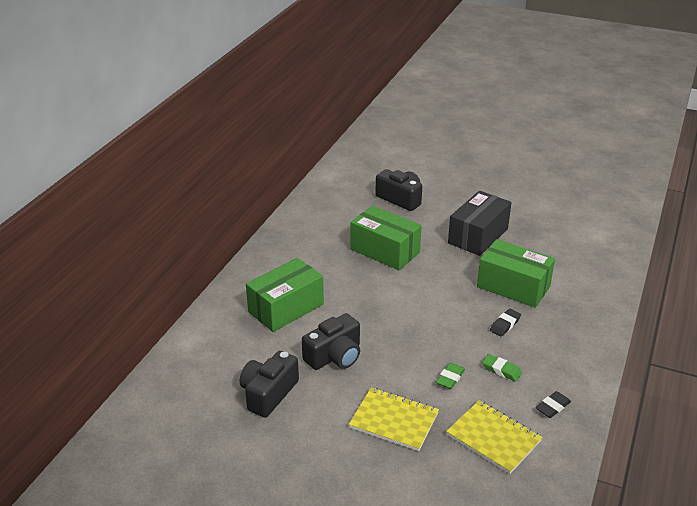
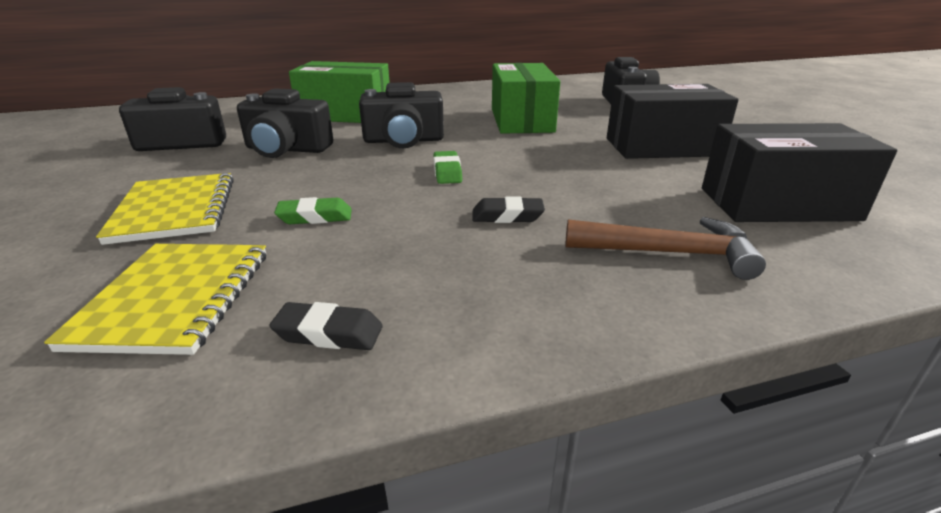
camera: 50 degrees right, 5 degrees down
(370, 308) = (404, 140): none -> black camera
(501, 370) = (384, 247): green eraser -> green eraser (447, 172)
(513, 286) = (610, 195): green box -> none
(563, 253) = (778, 204): none -> black box
(572, 305) = (668, 253): none -> brown hammer

